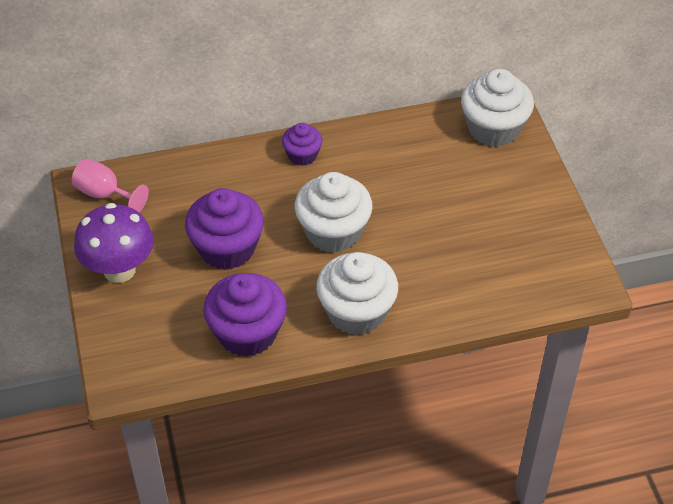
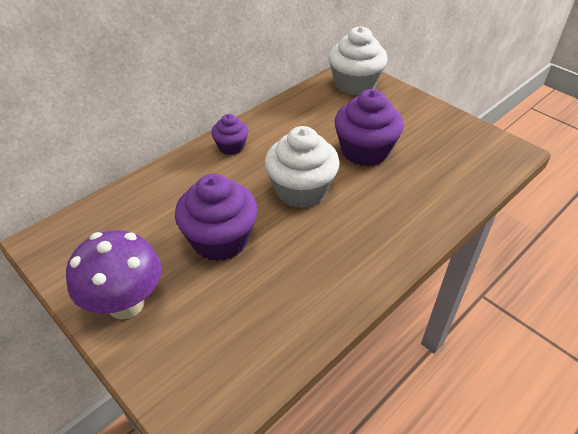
camera: 30 degrees left, 5 degrees down
(105, 194) = (69, 242): pink goblet -> none
(247, 333) = (295, 305): purple cupcake -> purple cupcake (365, 151)
(356, 312) = (373, 243): white cupcake -> none

